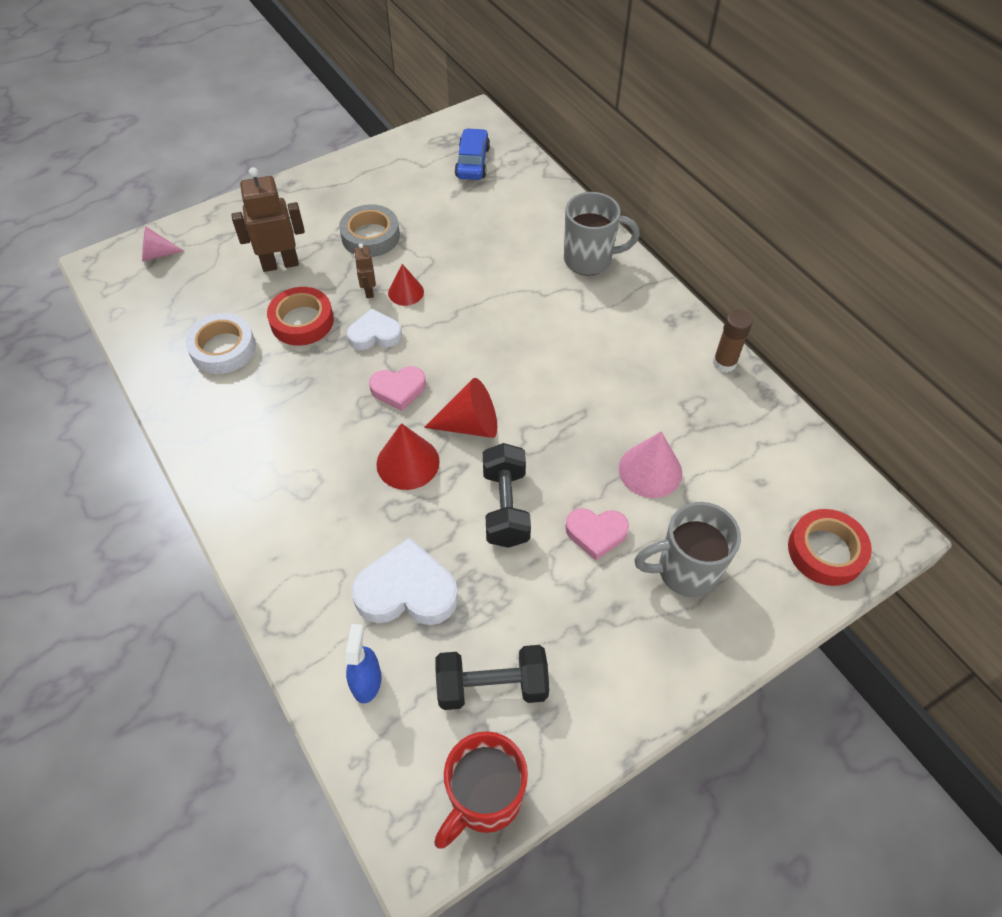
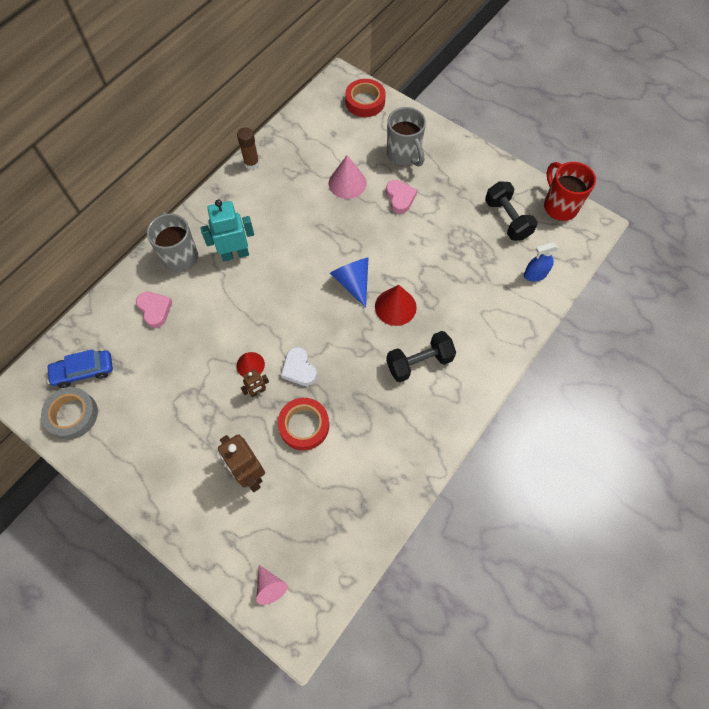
camera: 110 degrees left, 10 degrees up
(223, 348) = (350, 470): white tape -> none
(370, 236) = (197, 415): grey tape -> grey tape (72, 415)
(398, 390) = (341, 334): pink heart -> pink heart (155, 310)
(407, 591) = (477, 275): white heart -> none
(470, 425) = (352, 282): red cone -> blue cone
(484, 798) = (559, 206): red mug -> red mug turned 135 degrees counterclockwise
(506, 507) = (402, 245): black dumbbell -> black dumbbell (419, 362)
(571, 311) = (235, 254): none -> turquoise robot

